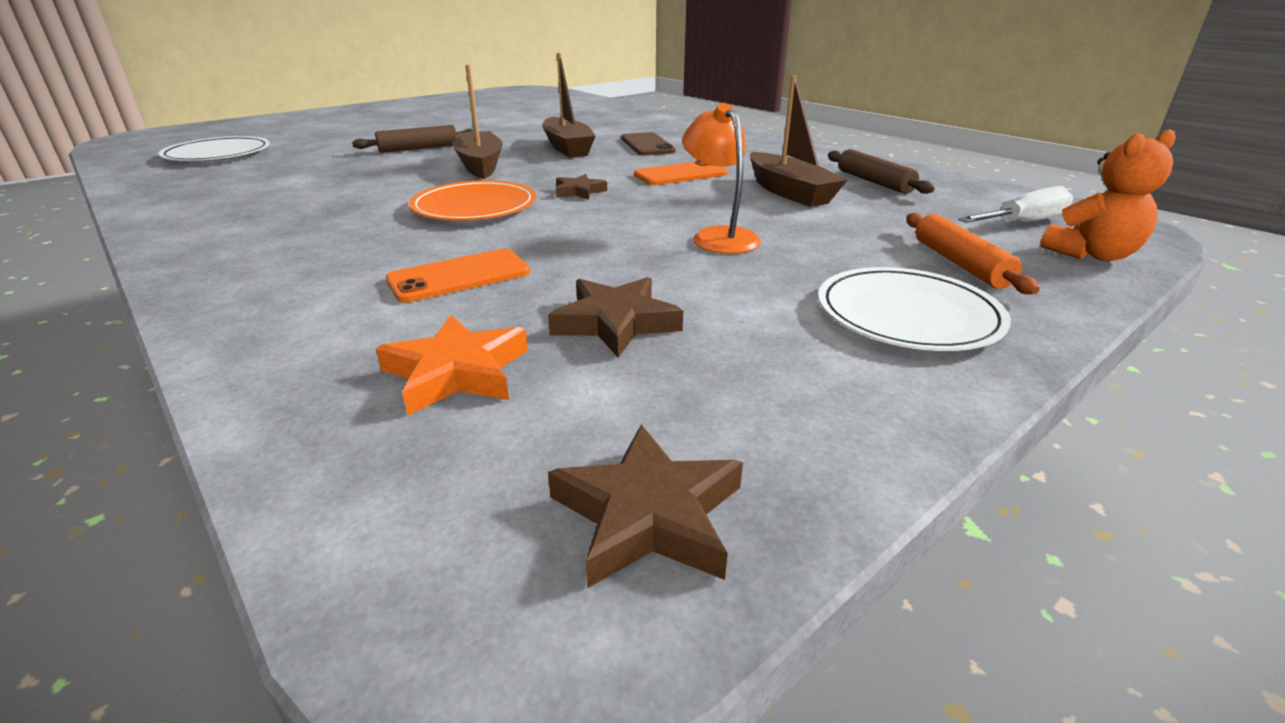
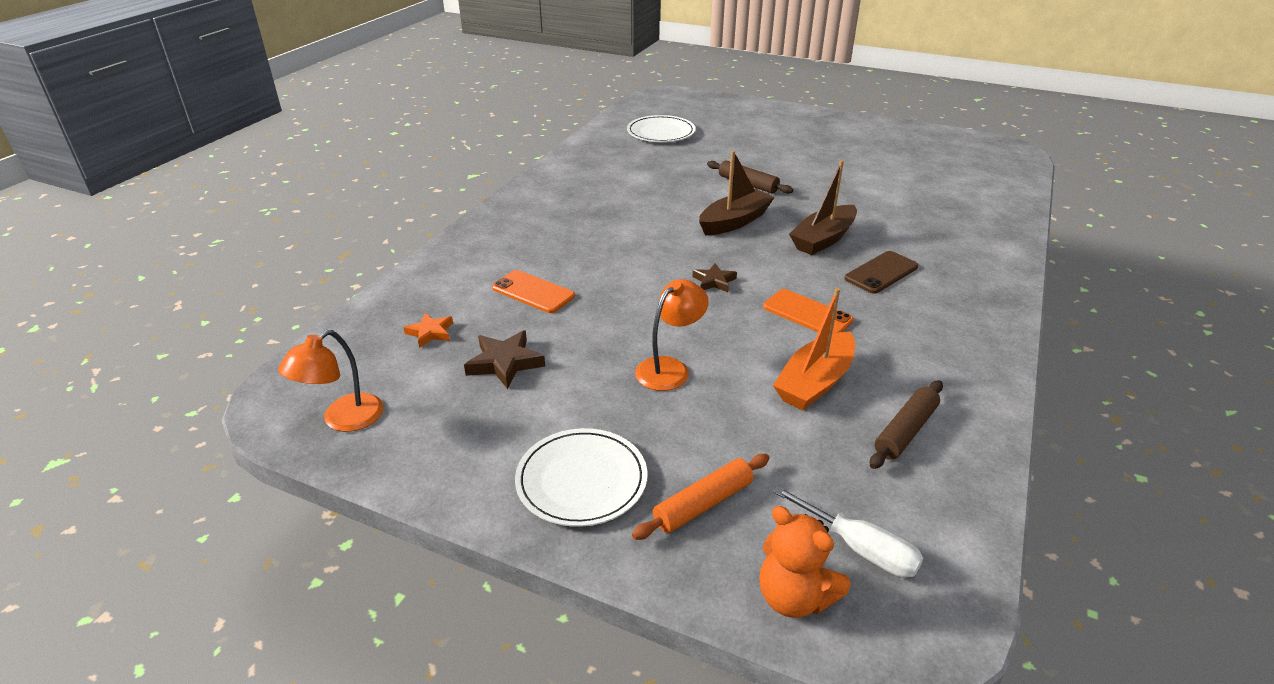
camera: 65 degrees right, 5 degrees up
(457, 372) = (430, 333): orange star -> orange star, size x0.65
(474, 207) = (645, 254): orange plate -> none
(649, 514) = (343, 420): brown star -> orange lamp
(789, 192) = (815, 382): brown boat -> orange boat

